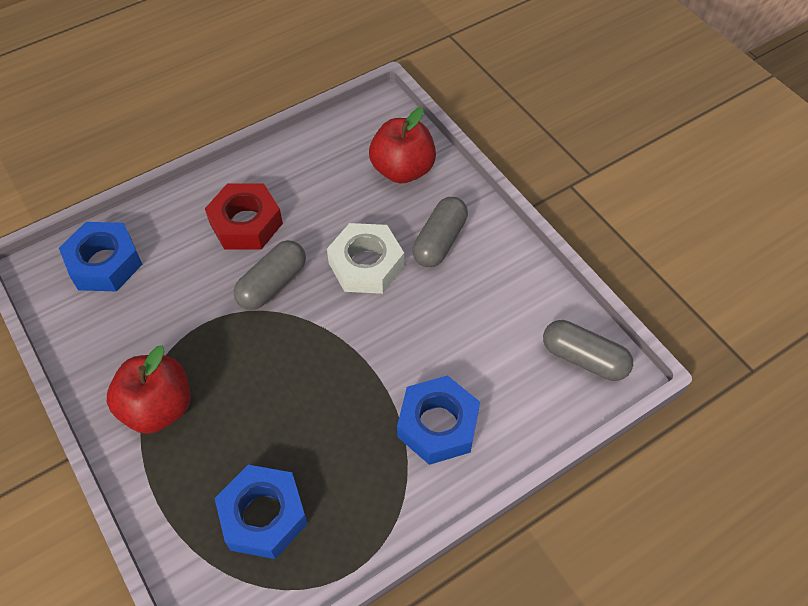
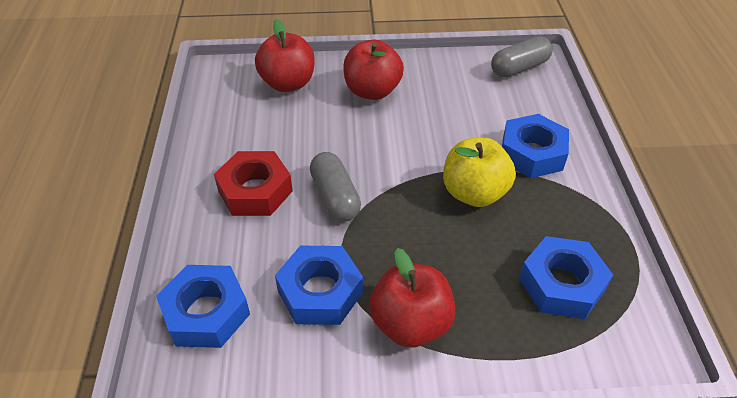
camera: 60 degrees left, 10 degrees down
(160, 326) = (320, 292): none -> blue nut
(344, 393) = (474, 193): none -> yellow apple
(366, 265) = (361, 136): white nut -> none
(440, 241) = (372, 91): grey capsule -> red apple

